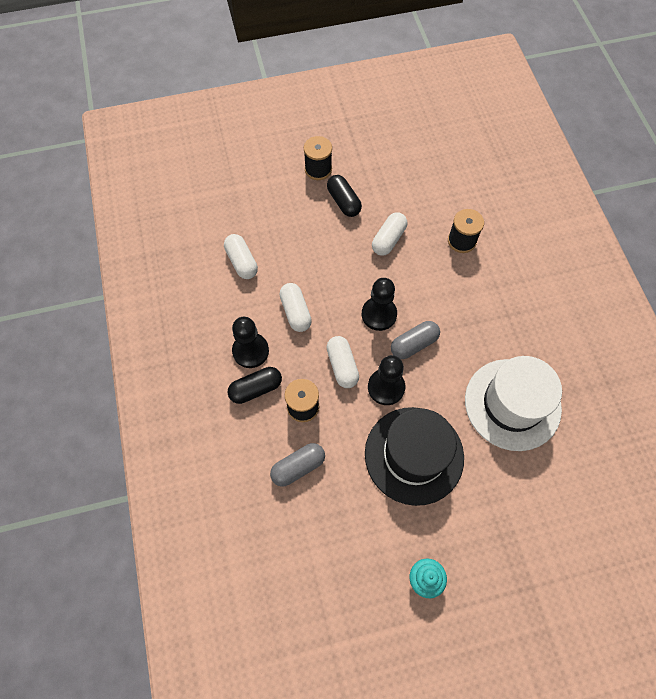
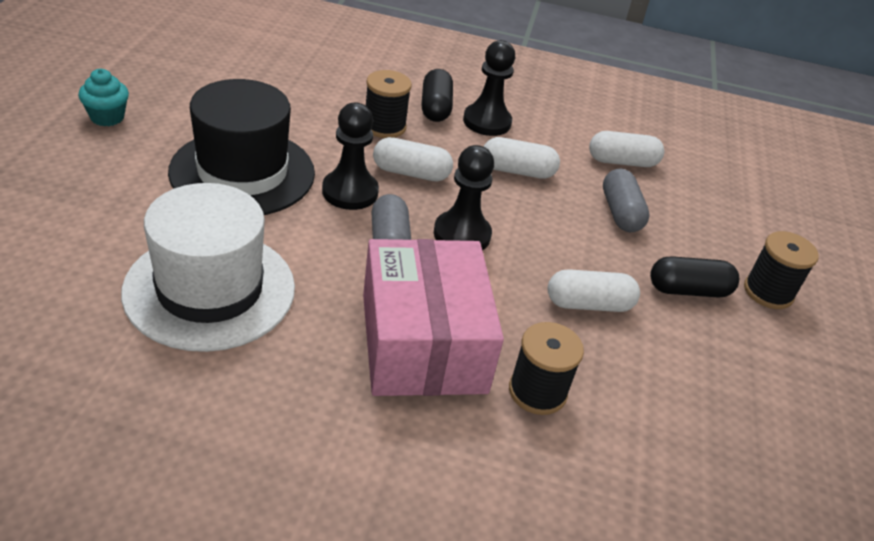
camera: 110 degrees right, 25 degrees down
(298, 467) = (318, 97): grey capsule -> grey capsule (620, 213)
(388, 239) = (589, 304): white capsule -> white capsule turned 60 degrees counterclockwise
(469, 295) = (423, 342): none -> pink box

